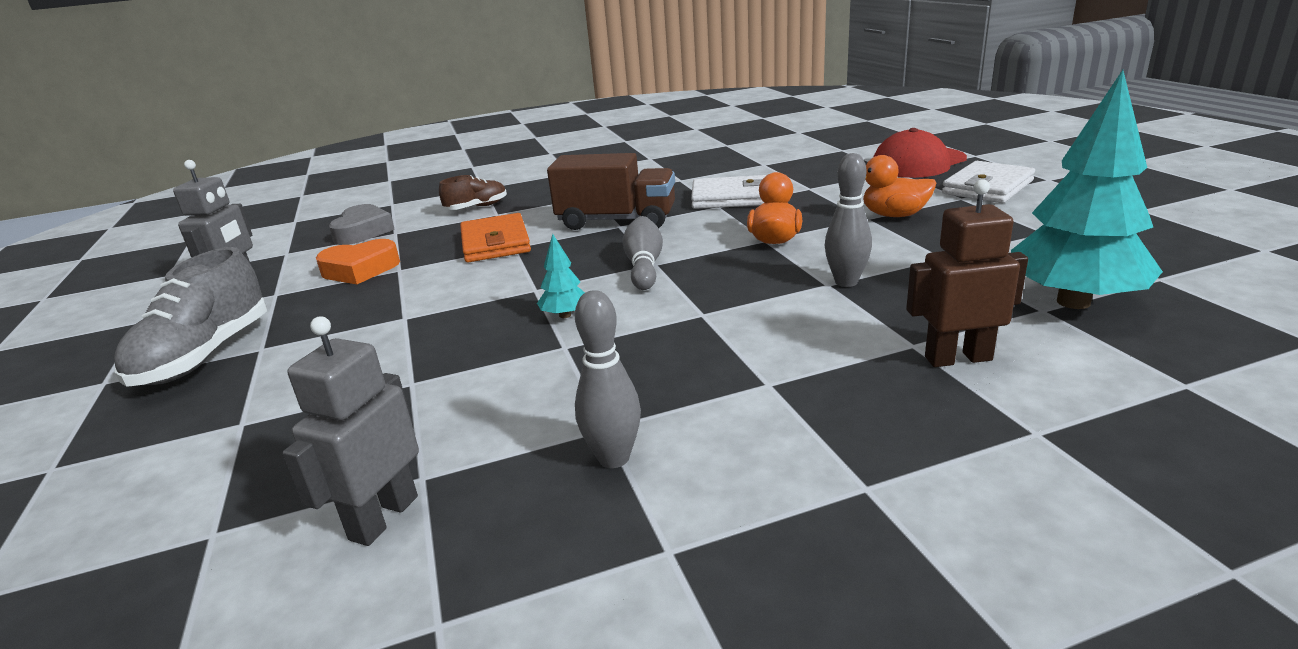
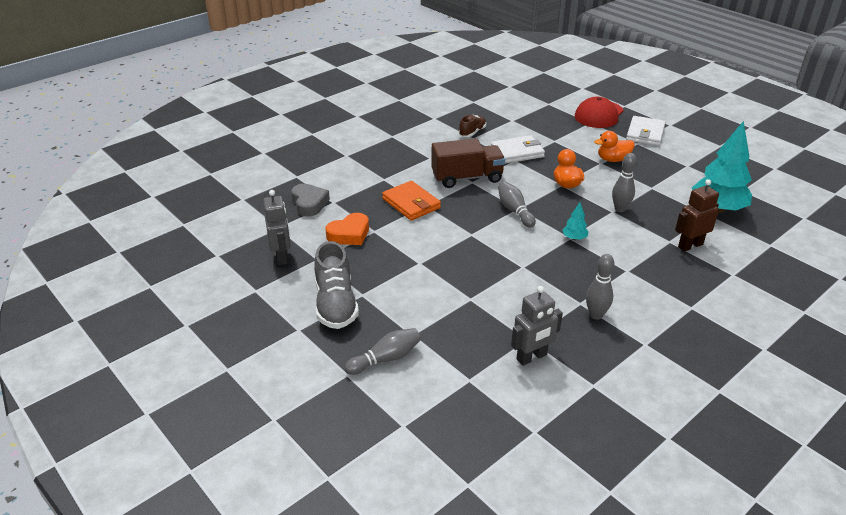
camera: 25 degrees left, 10 degrees up
(142, 456) = (386, 359): none -> grey bowling pin
(383, 517) = (532, 357): grey robot -> grey robot turned 120 degrees counterclockwise
(477, 207) = (364, 174): brown shoe -> brown shoe (472, 132)
(565, 315) = (504, 248): turquoise tree -> turquoise tree (574, 238)

